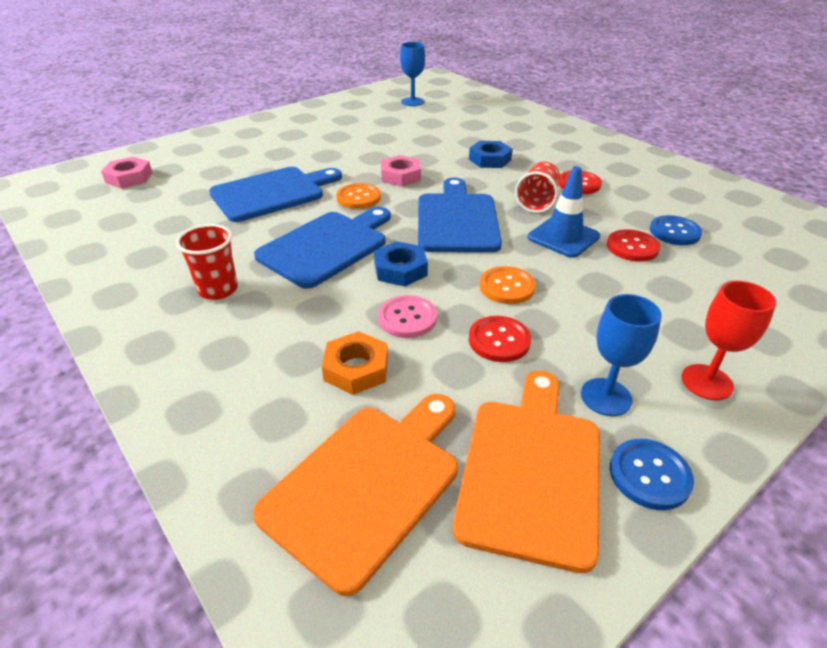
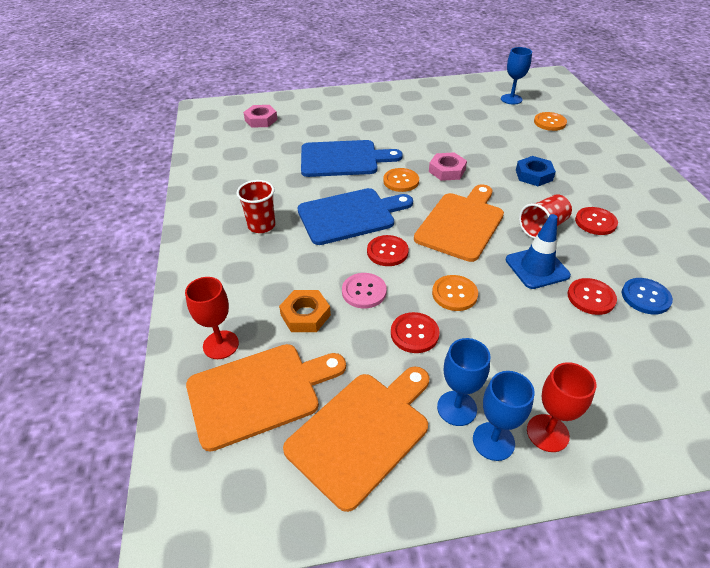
camera: 30 degrees right, 5 degrees up
(266, 448) = (221, 345): none -> red goblet
(400, 269) = (387, 252): blue nut -> red button
(457, 220) = (461, 223): blue cutting board -> orange cutting board
(466, 113) = (549, 122): none -> orange button
(649, 475) = (439, 475): blue button -> none
(668, 413) = (493, 441): none -> blue goblet

